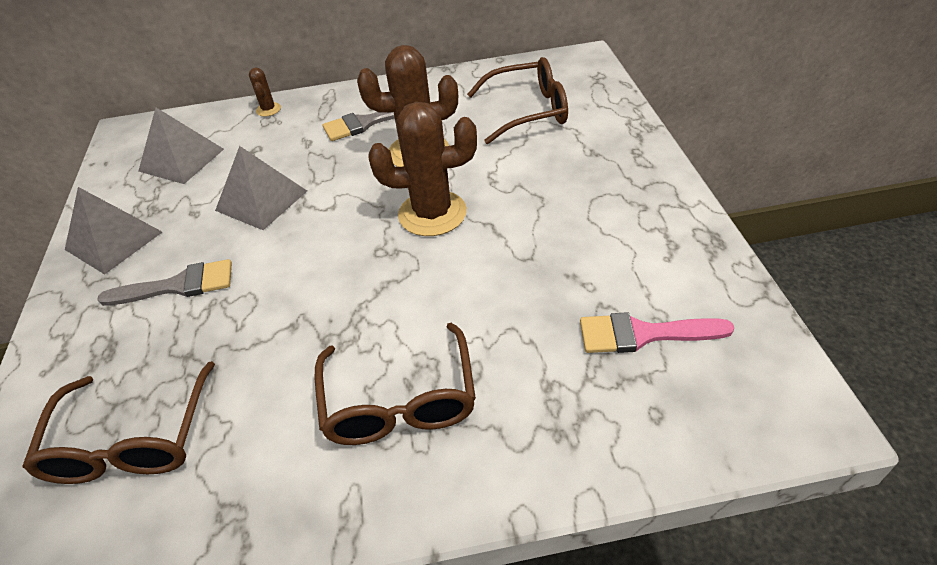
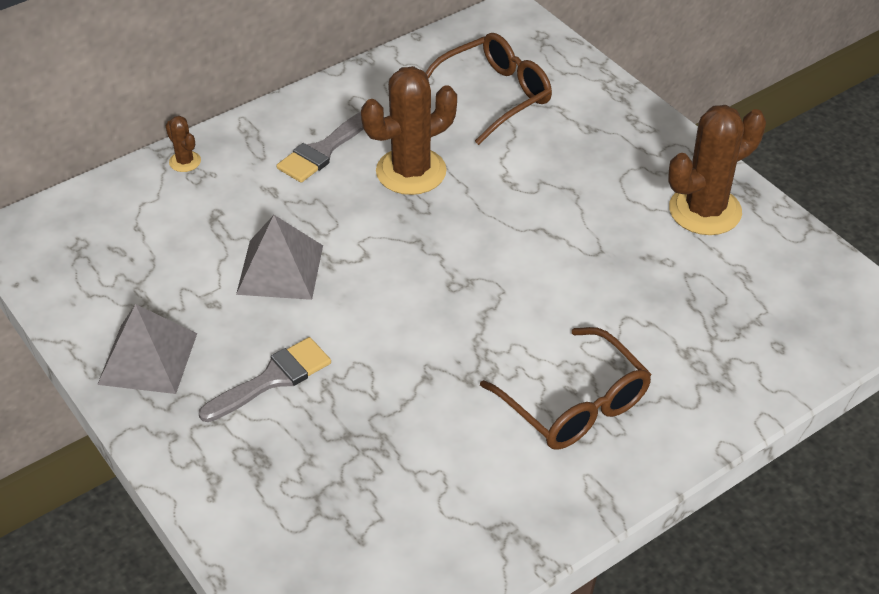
camera: 30 degrees left, 0 degrees up
(132, 441) = (364, 516): brown glasses -> none
(181, 160) = (134, 249): grey pyramid -> none
(432, 213) = (477, 234): brown cactus -> brown cactus (705, 211)
(643, 334) = (735, 288): pink brush -> none

